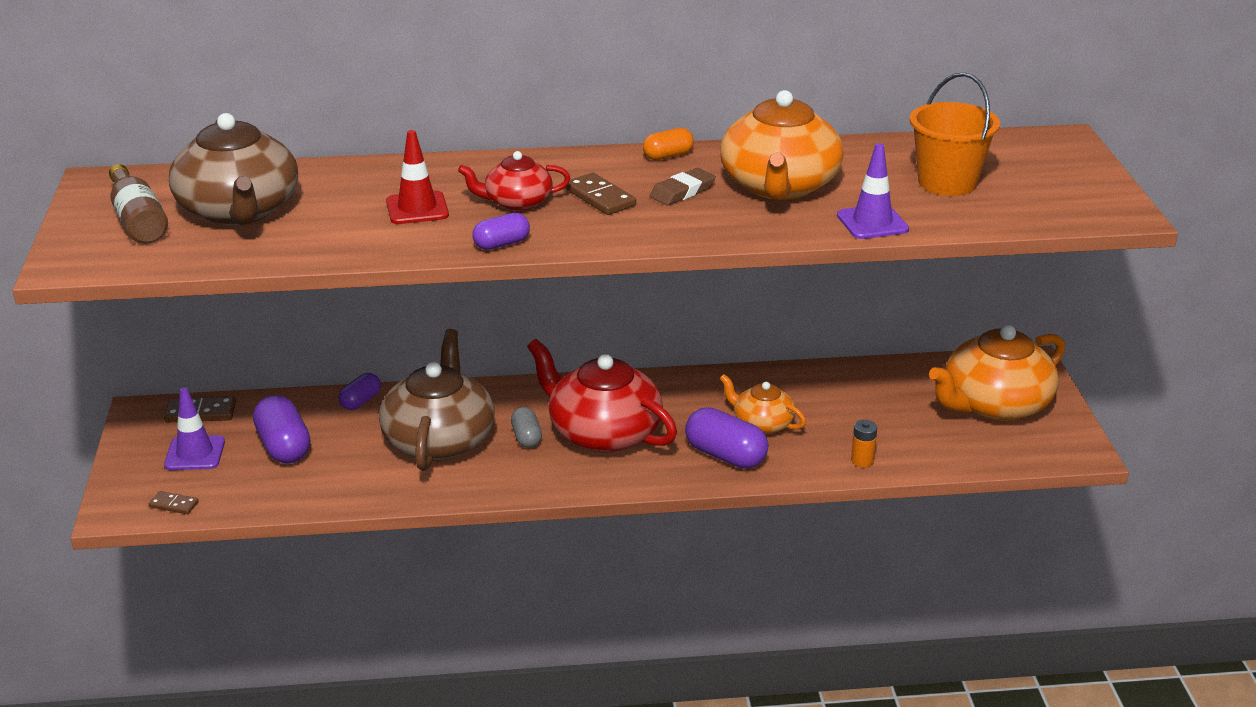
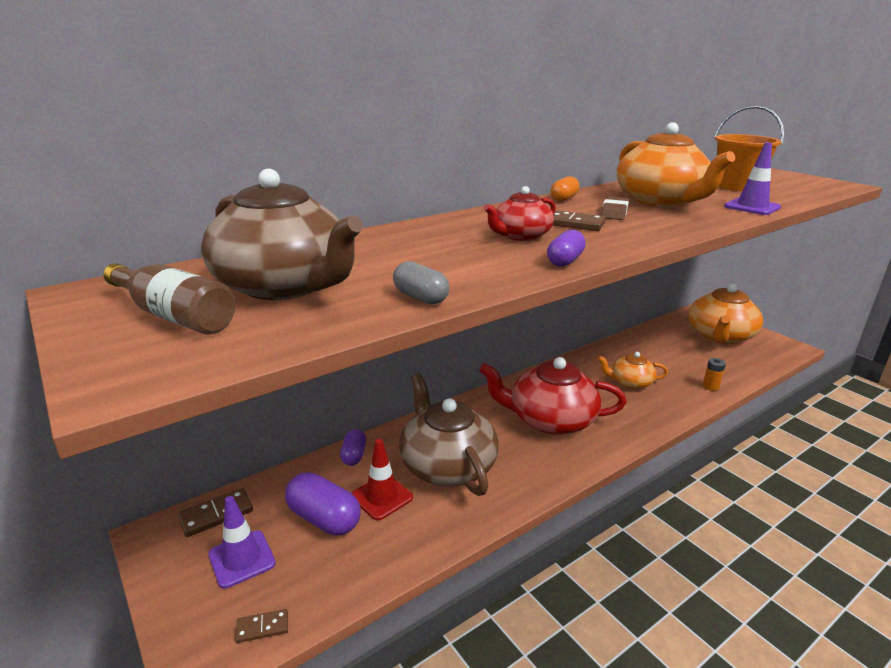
camera: 30 degrees left, 5 degrees down
(417, 208) = (451, 253): red traffic cone -> red traffic cone (381, 497)
(526, 437) = (506, 441): grey capsule -> grey capsule (420, 297)
(725, 456) = (639, 409): purple capsule -> none

